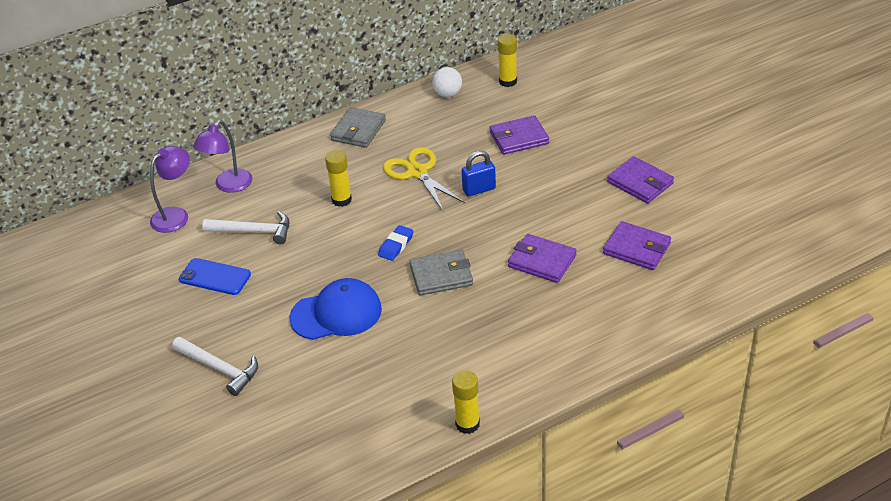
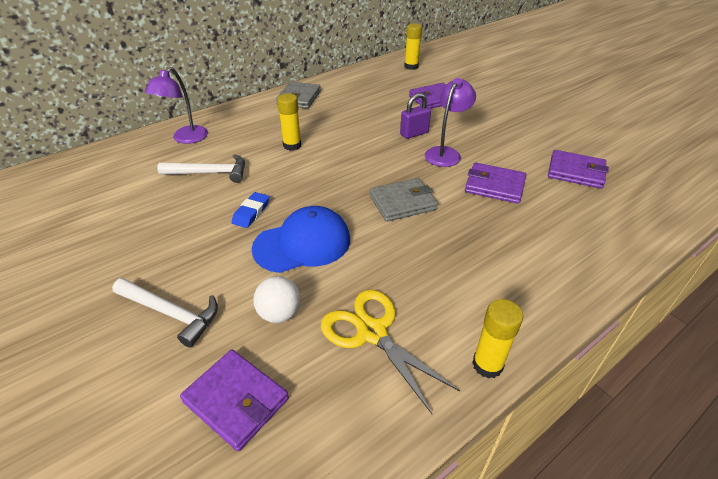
camera: 10 degrees left, 0 degrees up
(176, 215) = (133, 163): purple lamp -> purple lamp (445, 153)
(215, 277) = (169, 215): blue phone -> none
(396, 245) = (351, 179): blue eraser -> blue eraser (251, 212)
(417, 172) = (356, 123): yellow scissors -> yellow scissors (372, 332)
(447, 94) = (366, 74): white ball -> white ball (279, 313)
(479, 189) = (414, 133): blue padlock -> purple padlock
(640, 183) = (549, 124): purple wallet -> purple wallet (236, 400)

